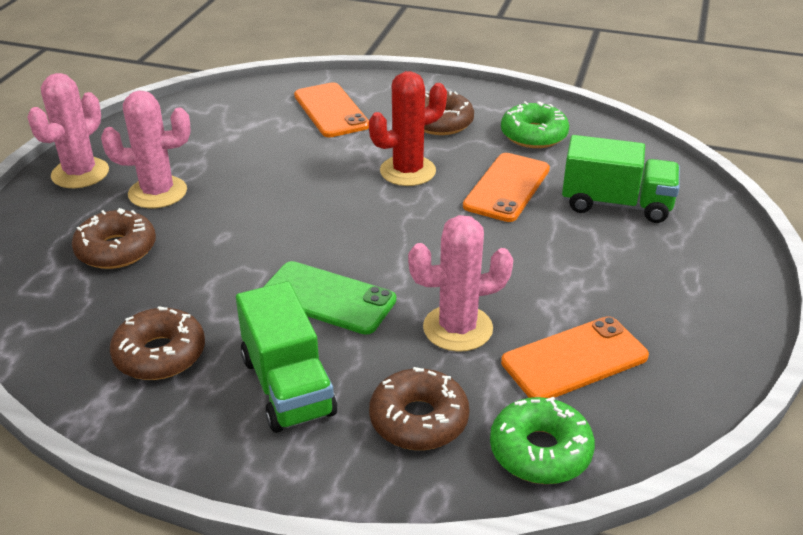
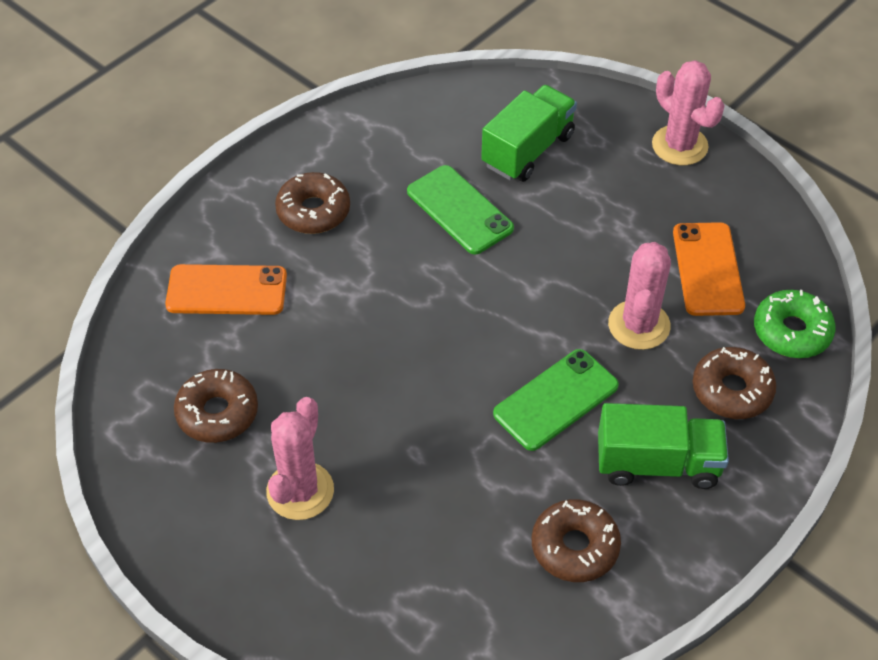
camera: 65 degrees left, 15 degrees up
(80, 173) = (213, 558): pink cactus -> pink cactus (679, 145)
(116, 250) = (389, 550): brown donut -> brown donut (217, 413)
(407, 171) = (388, 270): red cactus -> none
(507, 187) = (459, 210): orange phone -> green phone
(533, 135) = (383, 152): green donut -> none

